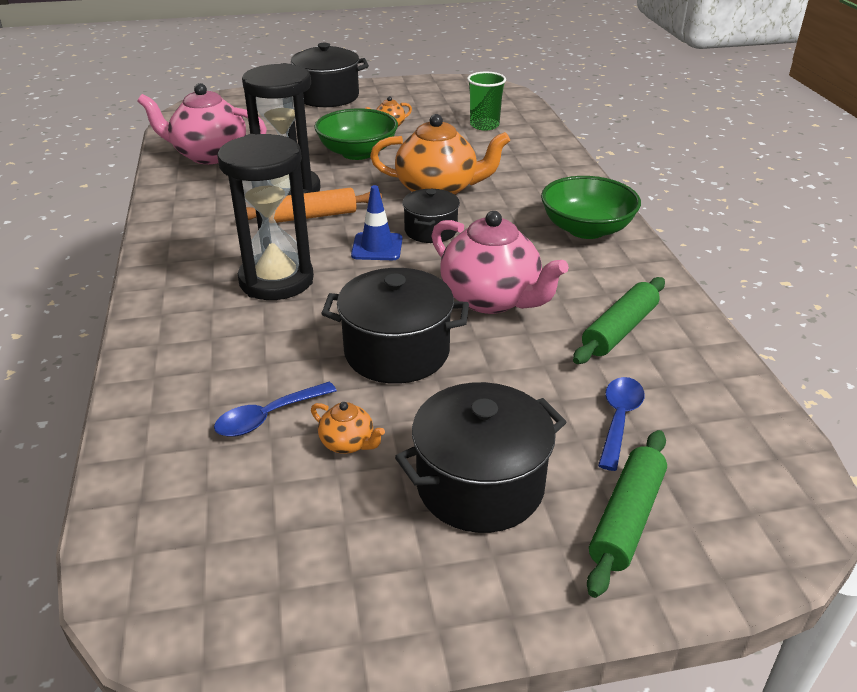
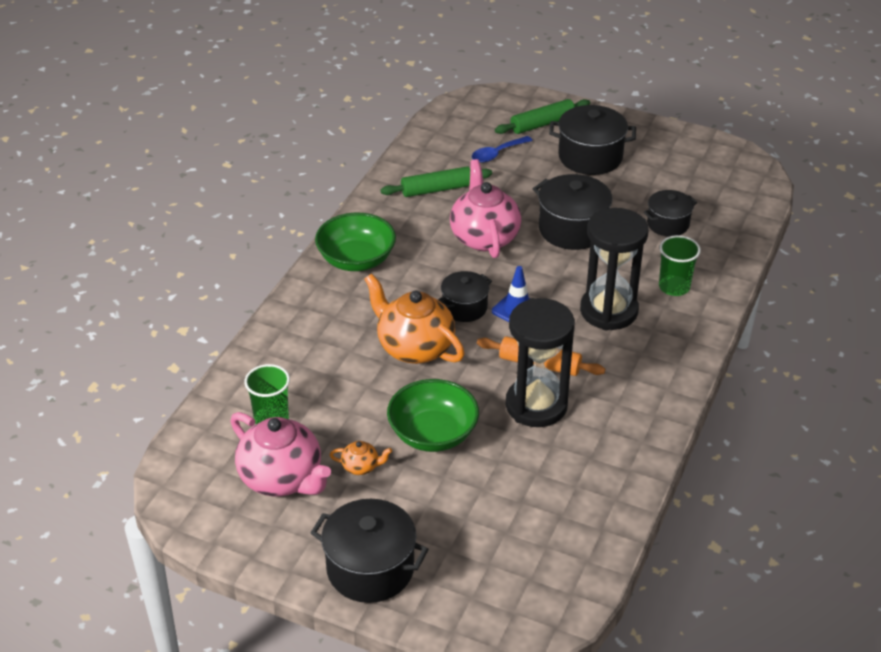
camera: 145 degrees left, 5 degrees up
(209, 155) = (577, 502): pink teapot -> pink teapot (282, 478)
(211, 334) = (674, 287): none -> green cup
(268, 417) = (668, 224): blue spoon -> black pot
(348, 443) = (636, 196): orange teapot -> none

